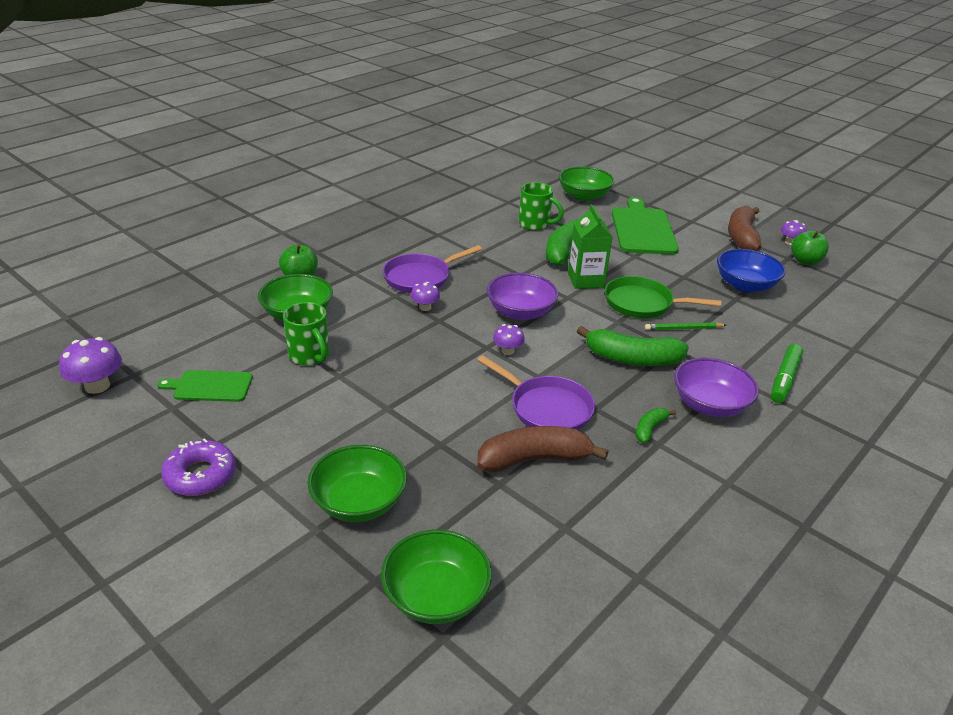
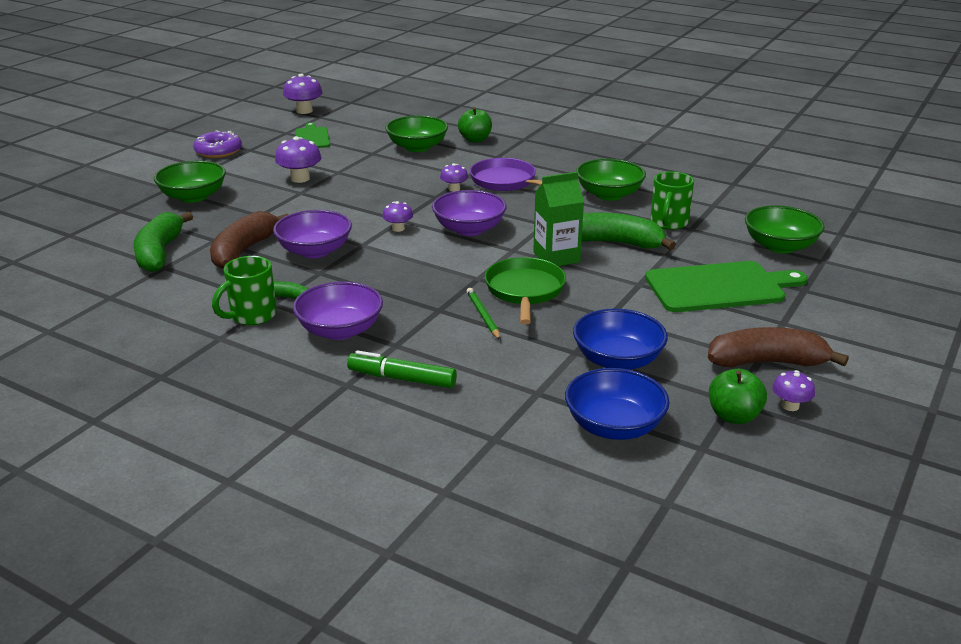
camera: 80 degrees right, 5 degrees down
(310, 356) = (360, 159): green mug -> green mug (252, 316)
(344, 405) = (300, 178): none -> purple mushroom
(436, 596) = (104, 229): green bowl -> green bowl (609, 194)
(534, 459) = (244, 250): brown banana -> brown banana turned 135 degrees counterclockwise
(546, 408) = (315, 251): purple pan -> purple bowl
(632, 359) = (408, 287): green banana -> green banana (160, 253)
(826, 302) = (614, 426): none -> blue bowl

